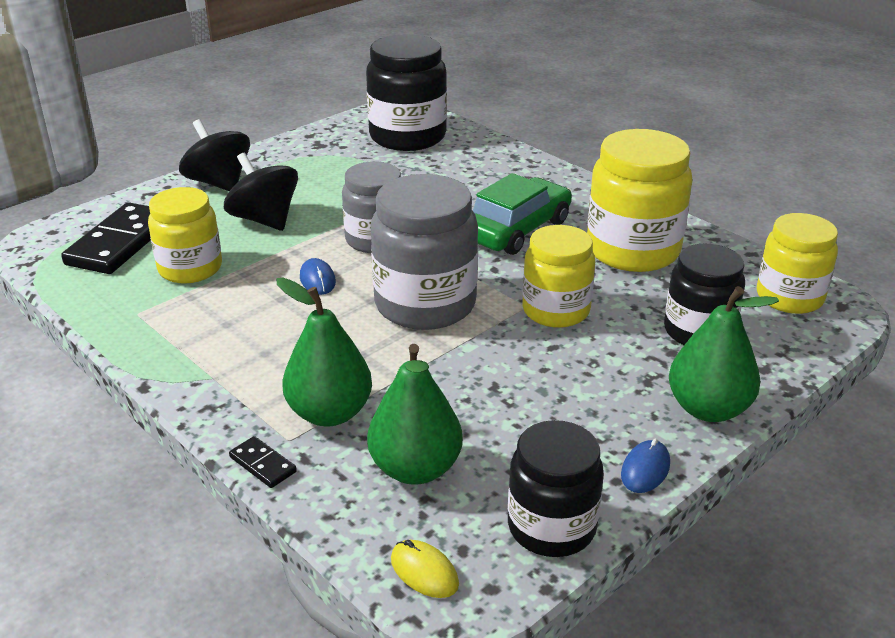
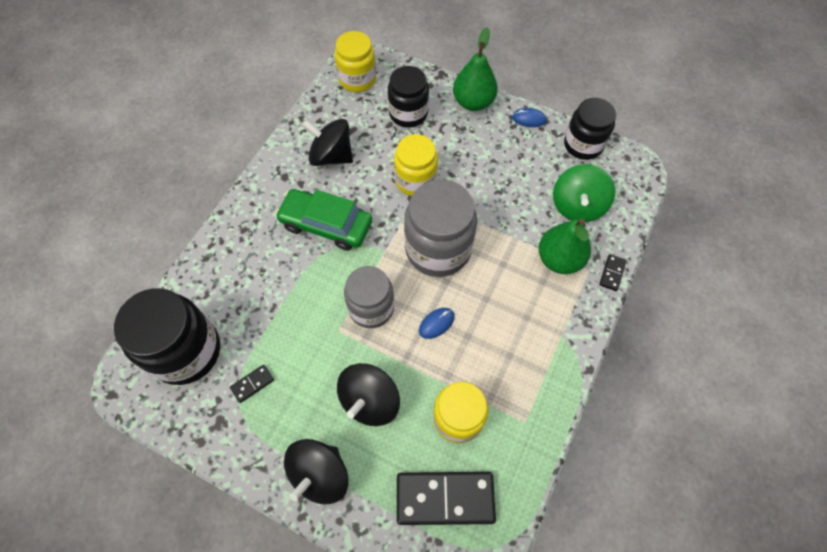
camera: 110 degrees left, 30 degrees up
(343, 163) = (252, 384): none -> black domino
(415, 469) = (577, 206): green pear -> green spinning top
(424, 572) = (634, 182): yellow mouse -> none
(632, 250) = (331, 156): yellow jar -> black spinning top

